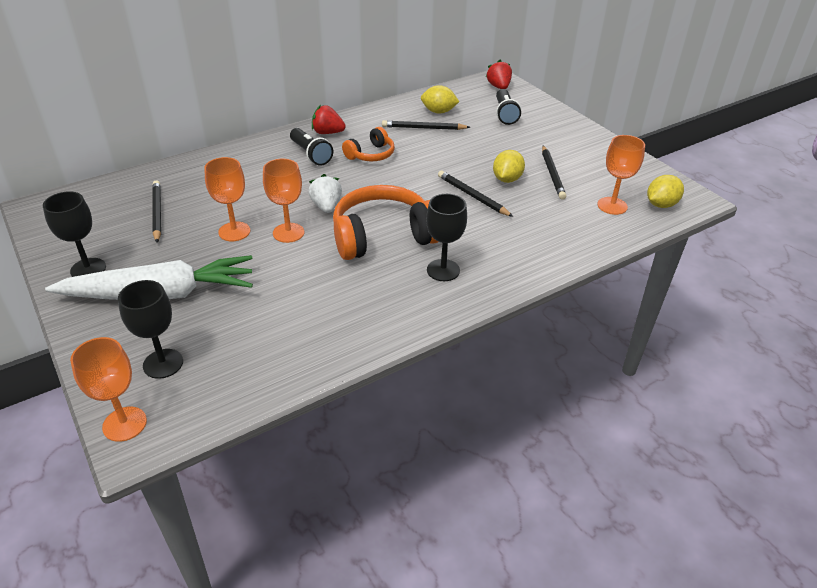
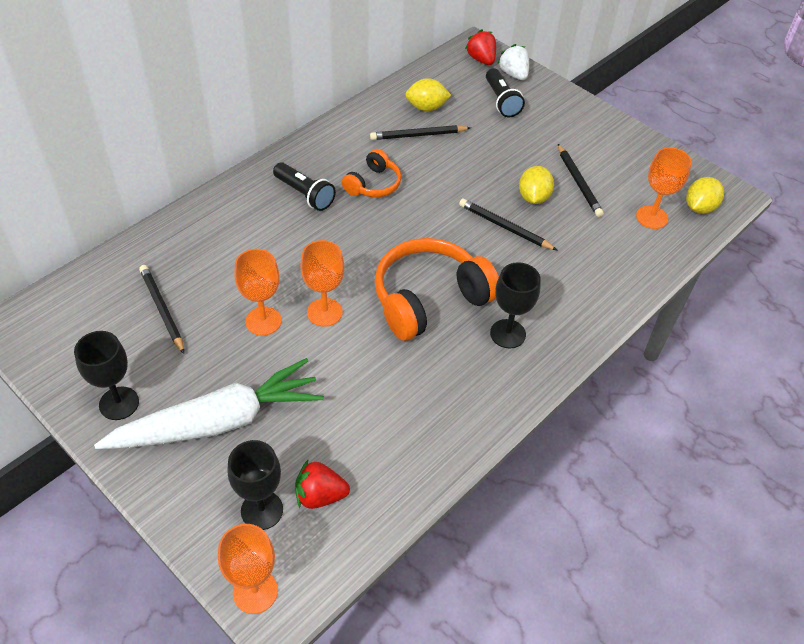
camera: 15 degrees left, 10 degrees up
(326, 206) = (352, 268): white strawberry -> white strawberry (513, 74)
(327, 133) = (311, 158): red strawberry -> red strawberry (320, 495)

